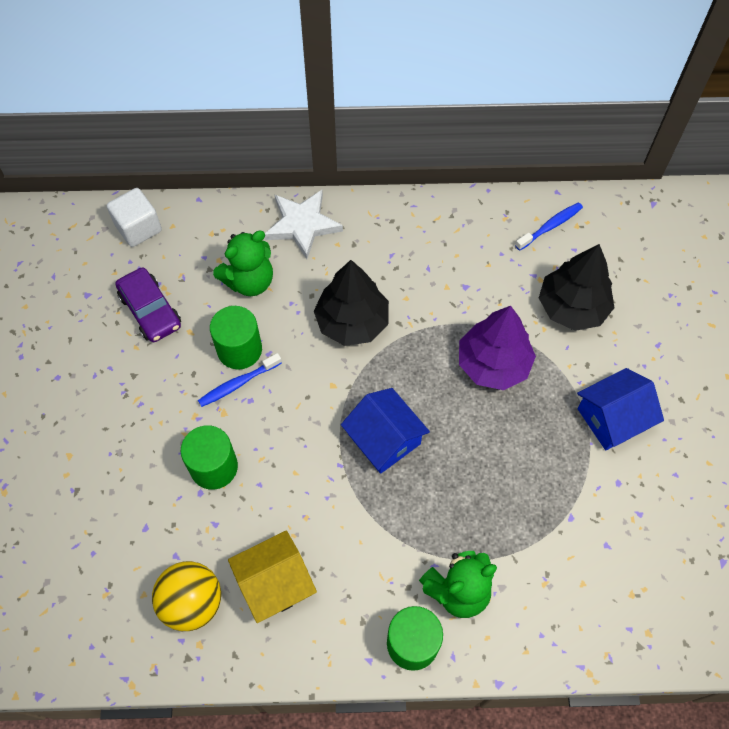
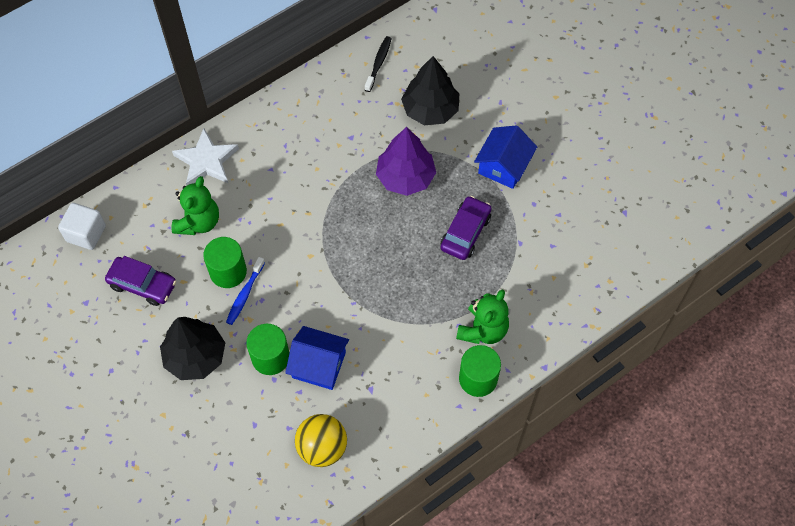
camera: 35 degrees left, 0 degrees up
(275, 583) = (366, 401): yellow house -> none
(352, 322) = (292, 206): black tree -> black tree (195, 356)
(384, 439) = (370, 268): blue house -> blue house (319, 365)
(516, 466) = (465, 232): none -> purple car
(550, 226) = (378, 63): blue toothbrush -> black toothbrush

